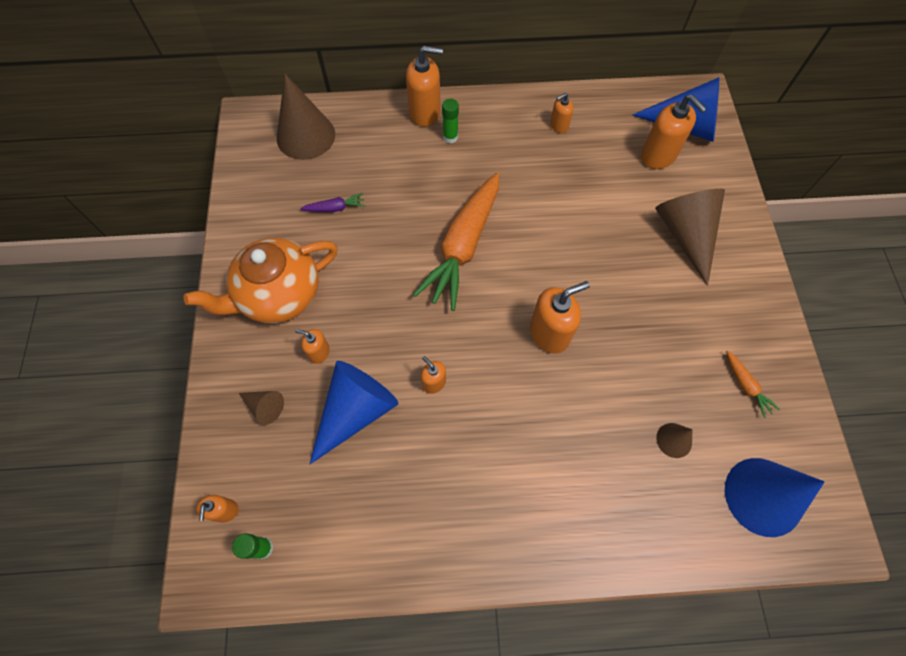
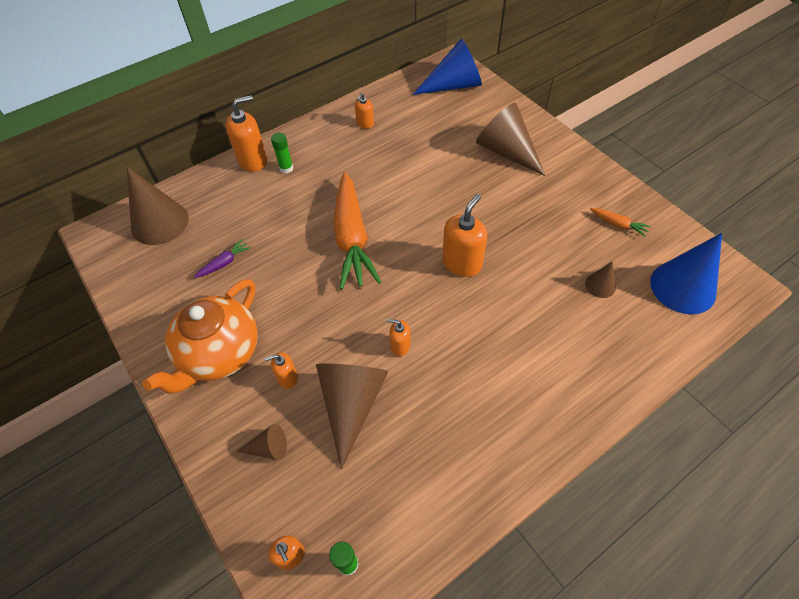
camera: 30 degrees left, 10 degrees down
(355, 411) = (351, 404): blue cone -> brown cone
(658, 156) = (450, 111): orange soap dispenser -> none

